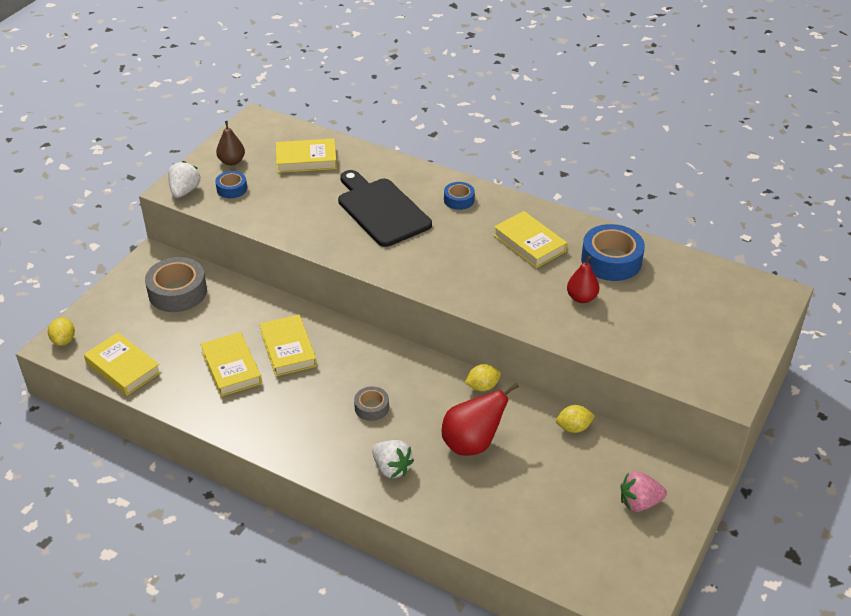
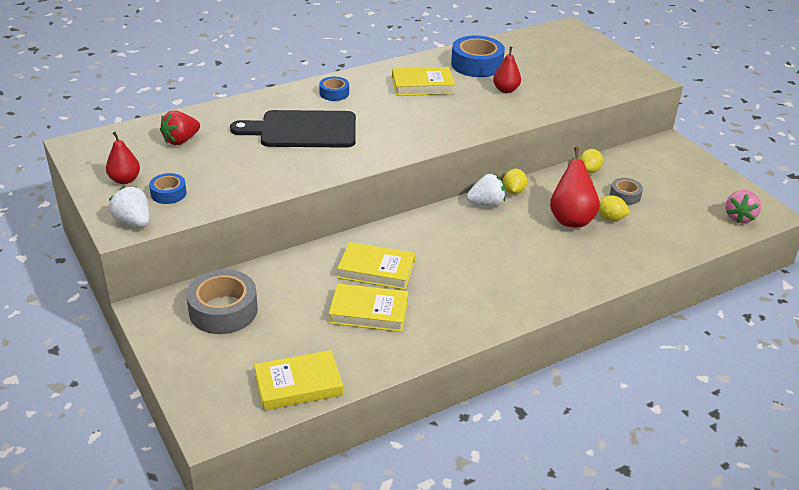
camera: 60 degrees left, 5 degrees down
(64, 340) = (209, 417): yellow lemon -> yellow lemon (609, 218)
(232, 161) = (125, 180): brown pear -> red pear
(306, 160) = (181, 140): yellow book -> red strawberry
(371, 407) = (491, 252): grey tape -> grey tape (625, 195)
(391, 468) = (568, 267): white strawberry -> white strawberry (486, 204)
(639, 503) = (679, 174): pink strawberry -> pink strawberry (739, 217)

